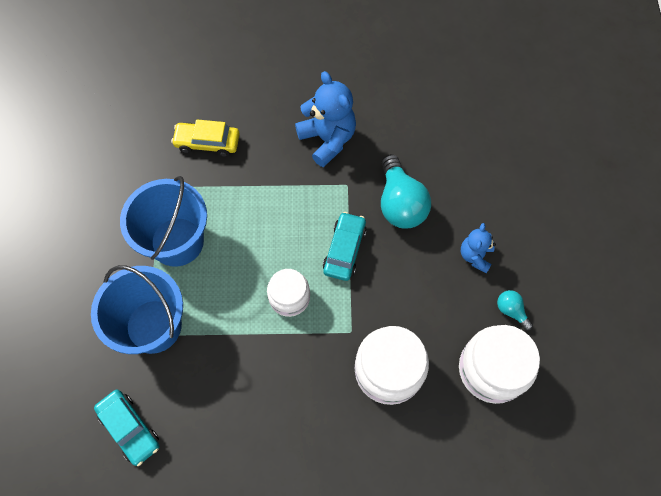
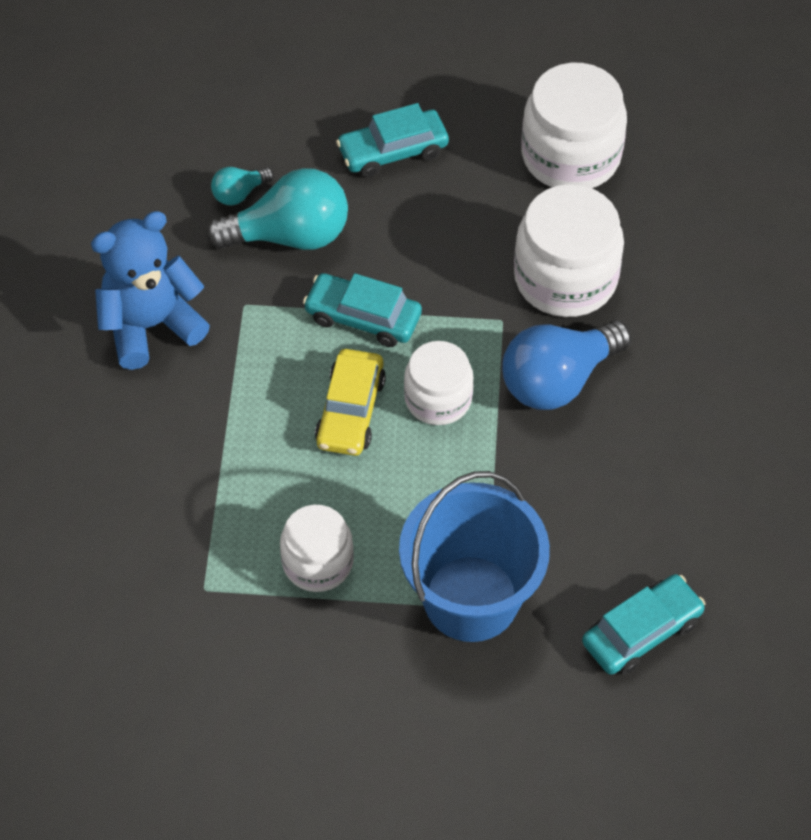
camera: 85 degrees left, 10 degrees down
(177, 241) = (317, 562): blue bucket -> white jar
(207, 142) = (123, 511): yellow car -> yellow car (350, 411)
(308, 369) = (558, 380): none -> blue light bulb
(475, 256) = (393, 151): blue teddy bear -> turquoise car
(511, 311) = (484, 121): turquoise light bulb -> turquoise light bulb (239, 193)

